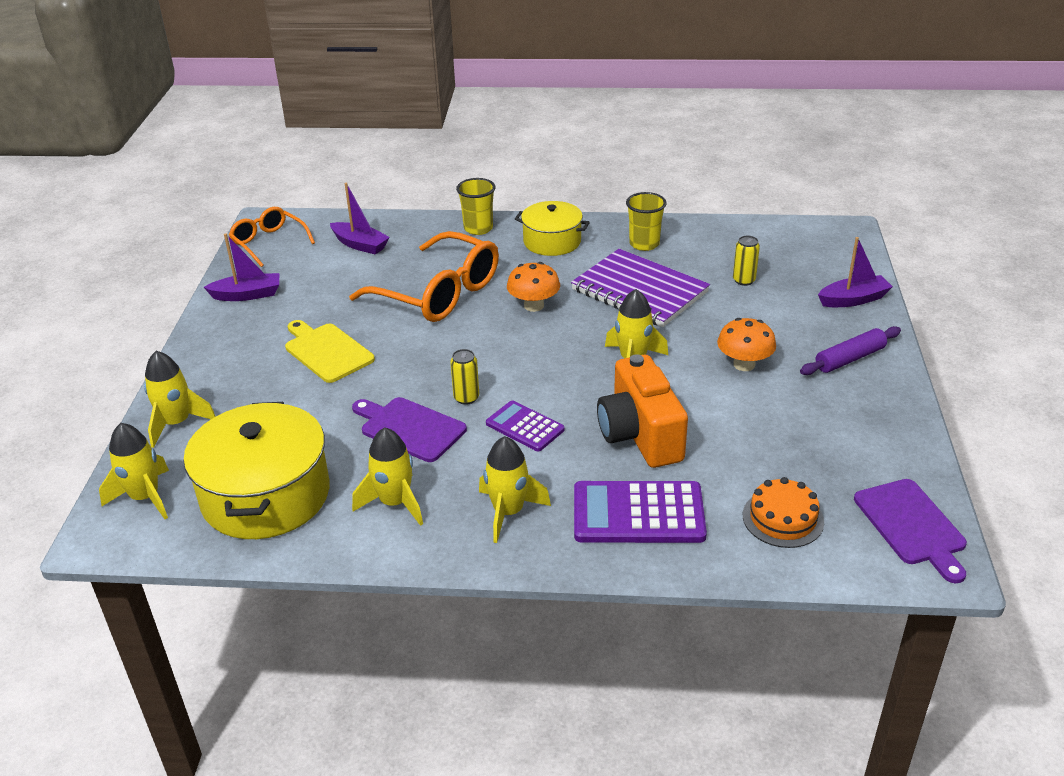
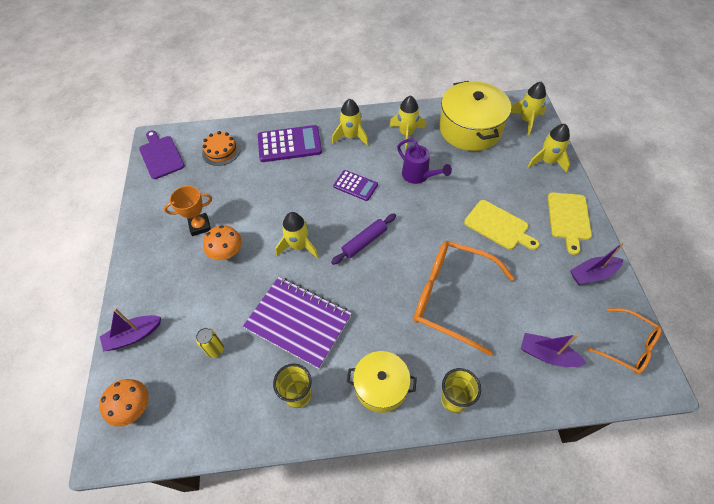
camera: 170 degrees right, 20 degrees up
(220, 348) = (569, 219): none -> yellow cutting board
(409, 428) = (418, 176): purple cutting board -> purple watering can
(466, 398) = (395, 201): yellow can -> none
(534, 306) = (375, 292): orange mushroom -> orange mushroom (133, 407)
(640, 435) = (291, 189): orange camera -> none
(795, 401) = (200, 226): none -> orange trophy
(850, 359) = (156, 268): purple rolling pin -> purple rolling pin (364, 242)

